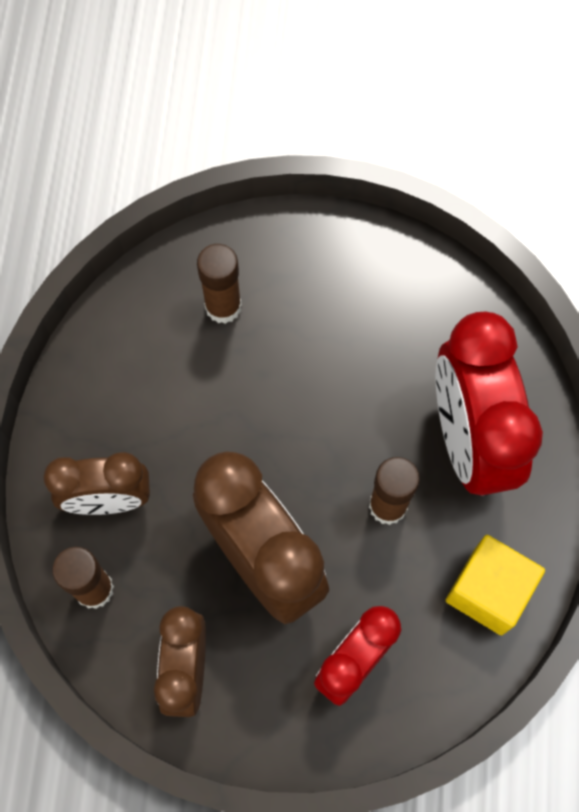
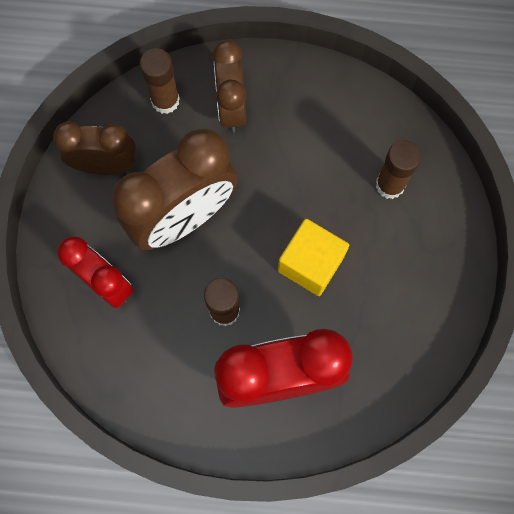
camera: 90 degrees right, 5 degrees up
(488, 591) = (155, 387): yellow cube -> yellow cube (311, 263)

